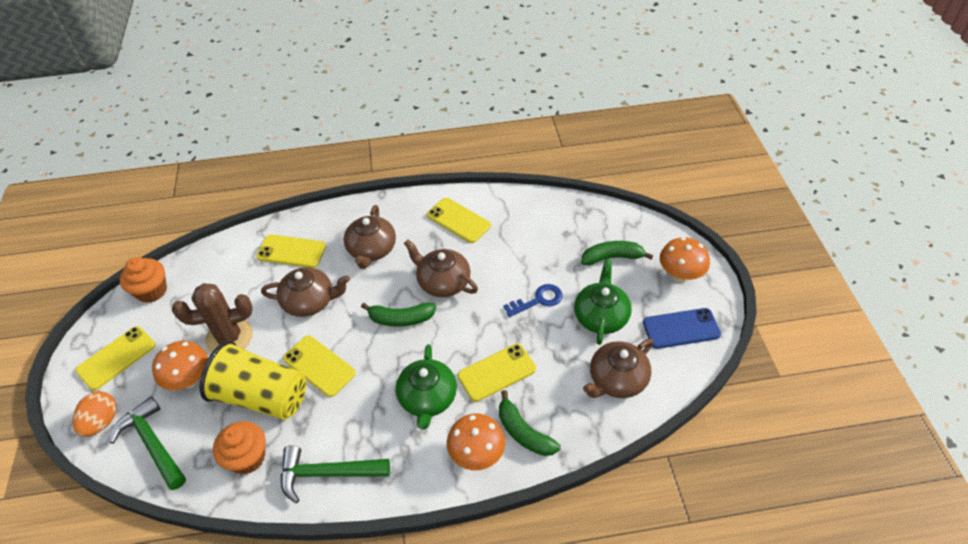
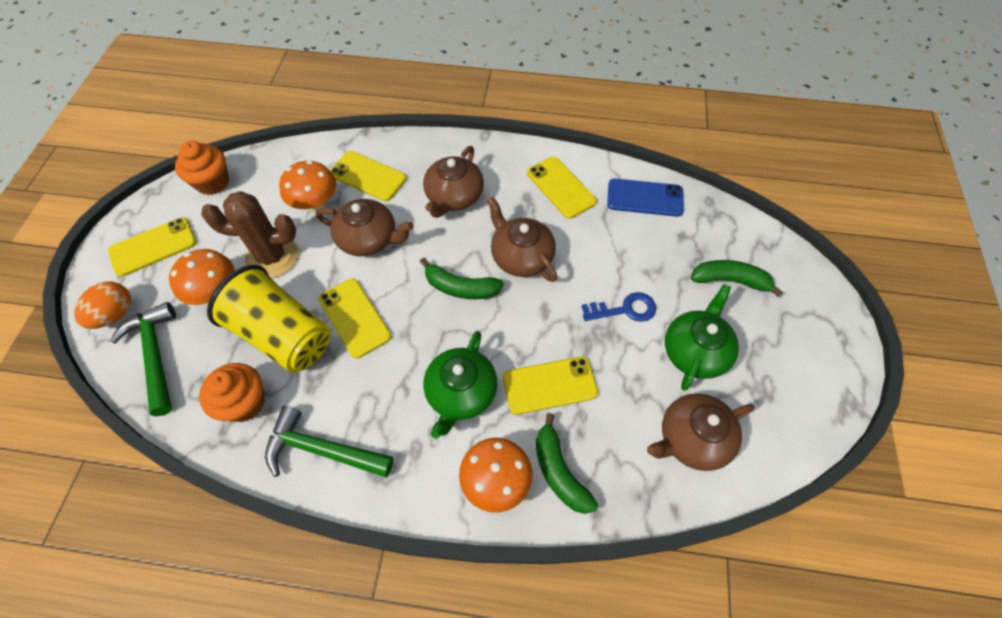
camera: 15 degrees right, 10 degrees up
(680, 275) = (809, 326): orange mushroom -> orange mushroom (316, 205)
(681, 329) = (792, 396): blue phone -> blue phone (645, 198)

